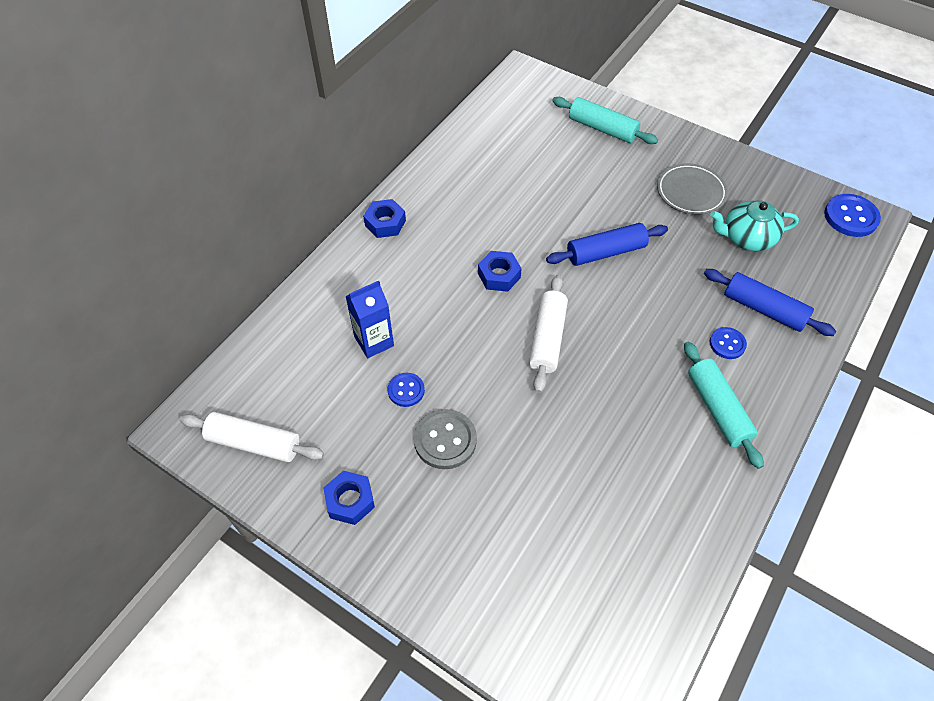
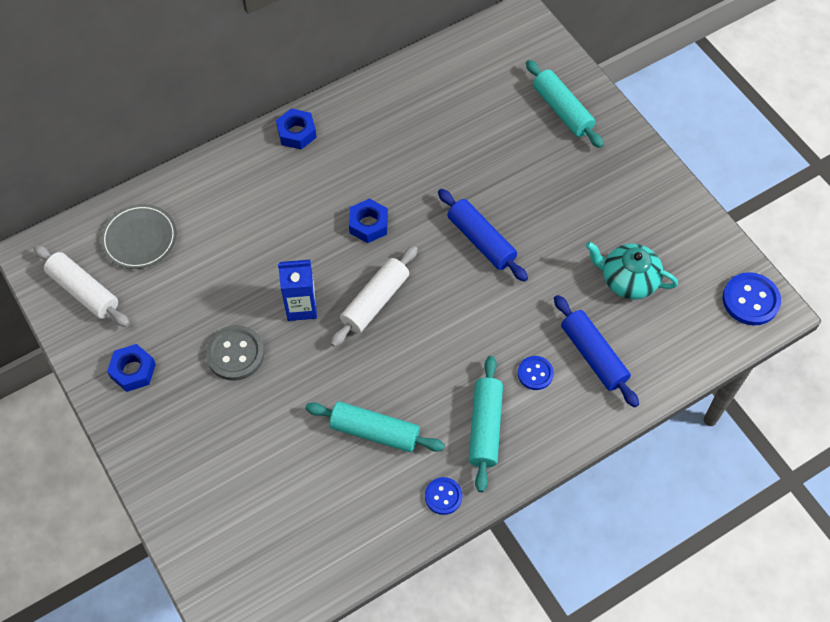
camera: 25 degrees right, 5 degrees up
(374, 341) = (225, 242): blue carton -> blue carton (301, 307)
(406, 390) = (227, 297): blue button -> blue button (443, 496)
(605, 252) = (481, 241): blue rolling pin -> blue rolling pin turned 45 degrees clockwise
(623, 456) = (375, 432): none -> turquoise rolling pin
(691, 192) = (605, 211): grey plate -> grey plate (139, 239)

